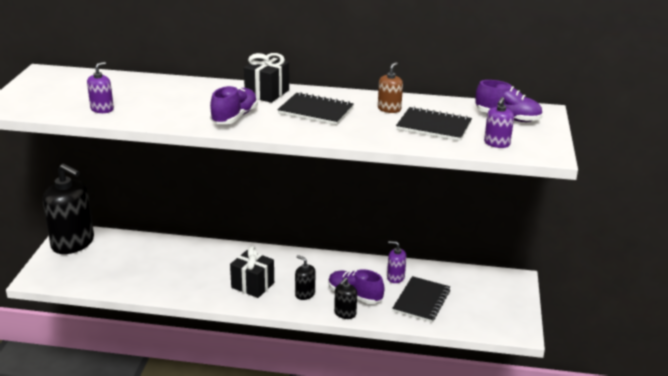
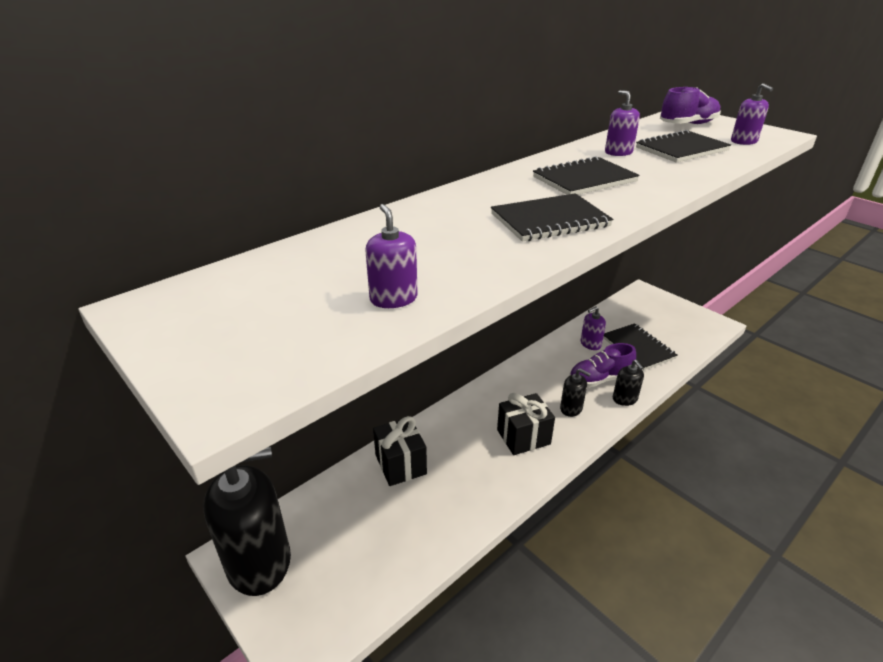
camera: 50 degrees left, 5 degrees up
(234, 117) = (550, 220): purple shoe -> black notebook
(267, 93) = (499, 186): black gift -> black gift (400, 464)
(305, 294) = (571, 408): black soap dispenser -> black soap dispenser turned 135 degrees counterclockwise
(389, 109) = (618, 152): brown soap dispenser -> purple soap dispenser

